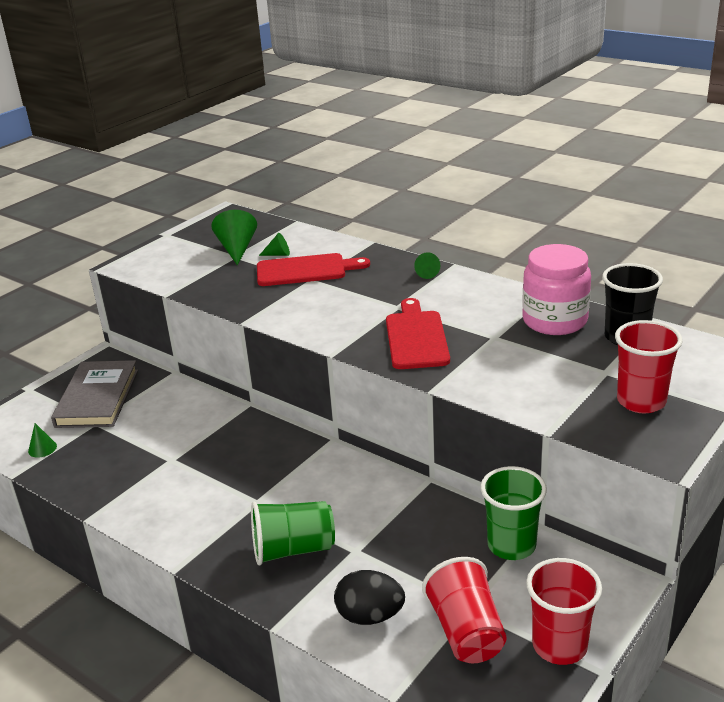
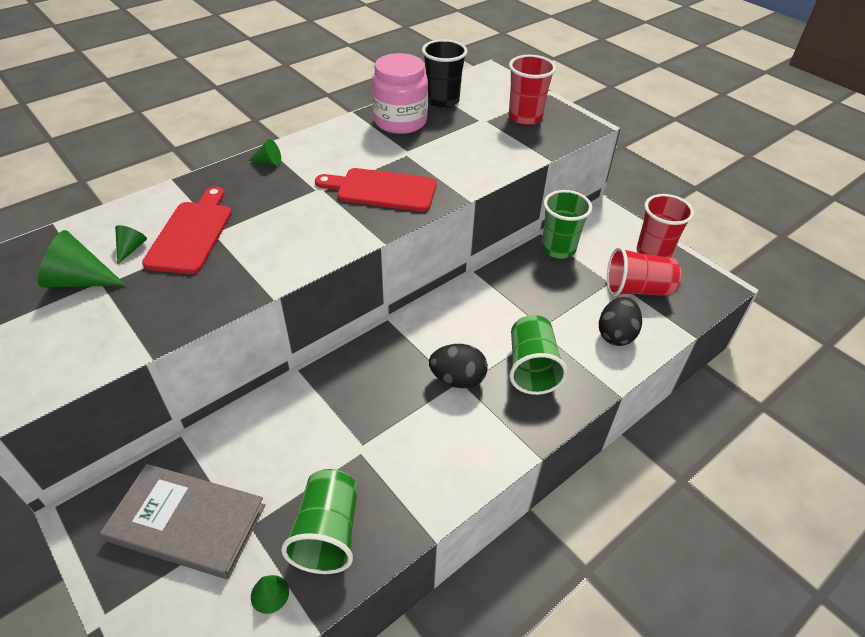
camera: 80 degrees left, 15 degrees up
(90, 462) = (328, 533): none -> green cup
(263, 499) = (457, 379): none -> black egg

